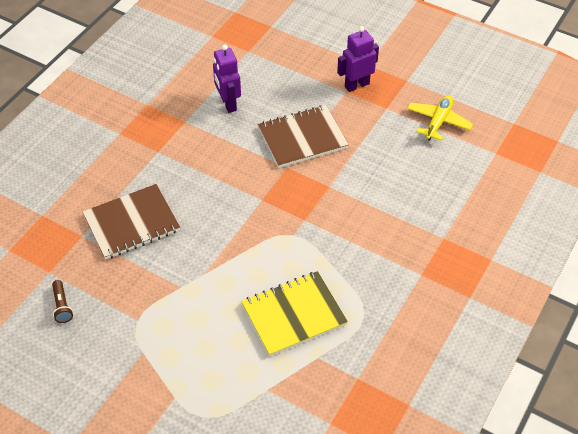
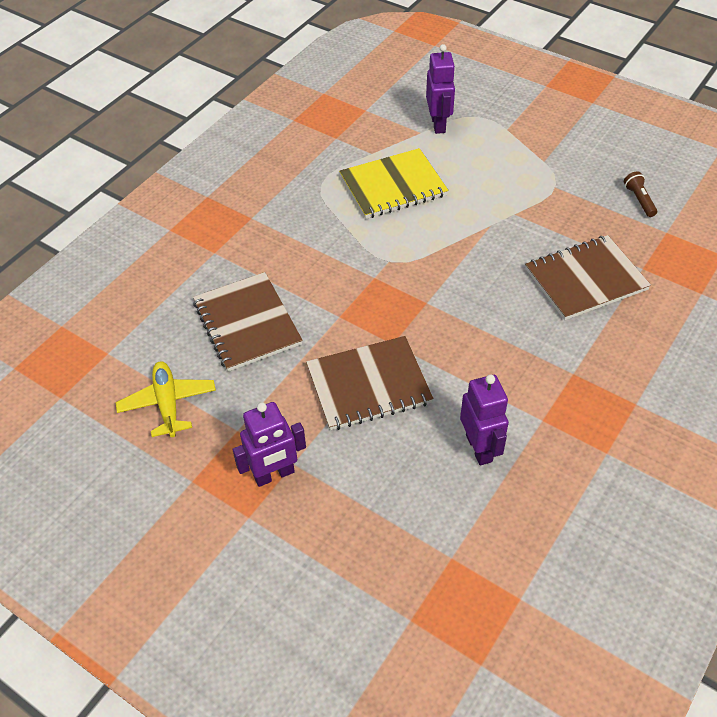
camera: 175 degrees left, 0 degrees up
(248, 402) = (438, 124): none -> purple robot
(399, 178) = (247, 323): none -> brown notebook
(438, 122) = (168, 403): yellow plane -> yellow plane turned 135 degrees clockwise

